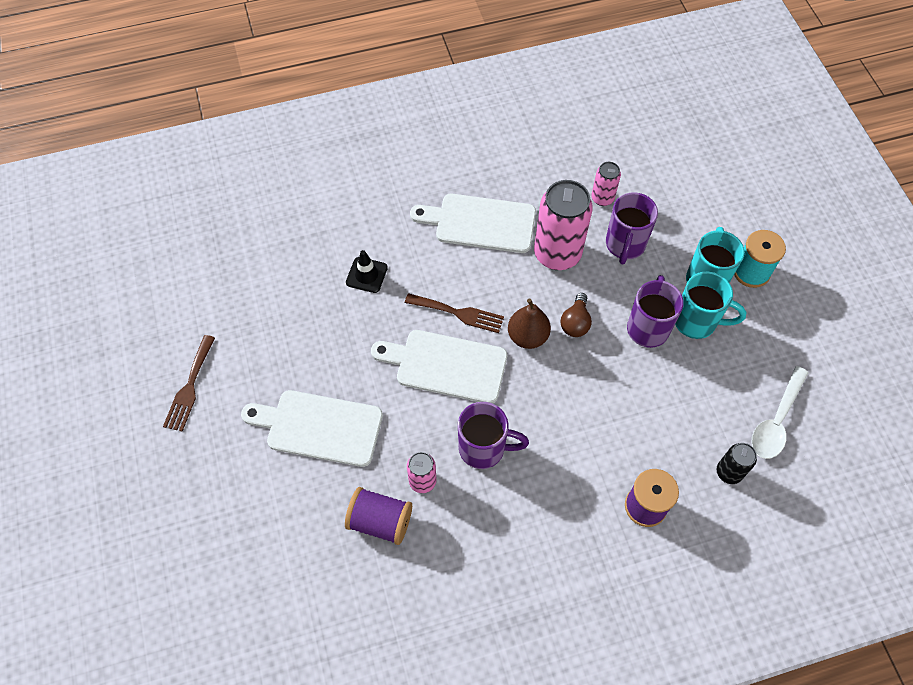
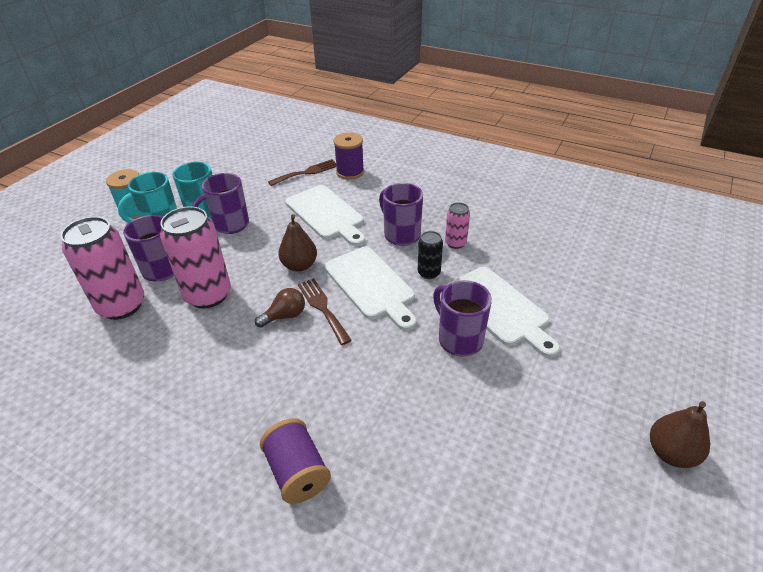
camera: 135 degrees left, 20 degrees down
(121, 389) = (671, 453): none -> brown pear
(189, 387) = (594, 406): brown fork -> brown fork (307, 172)
(327, 369) = (459, 339): none -> purple mug
(366, 275) = (355, 385): black traffic cone -> none
(380, 521) = (501, 242): purple spool -> purple spool (297, 472)
(480, 223) = (219, 356): white cutting board -> white cutting board (326, 214)
(575, 322) = (262, 253): brown light bulb -> brown light bulb (285, 316)
(602, 198) = (122, 305): pink can -> pink can, size x1.98
(729, 472) = (295, 161): black can -> black can (429, 273)
(776, 420) = (243, 161): white spoon -> none

